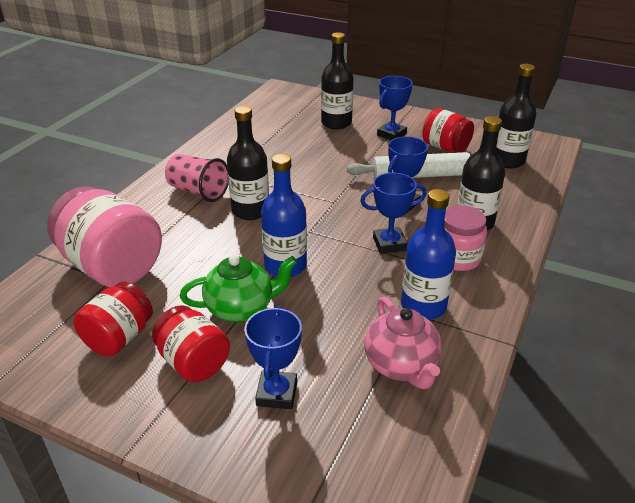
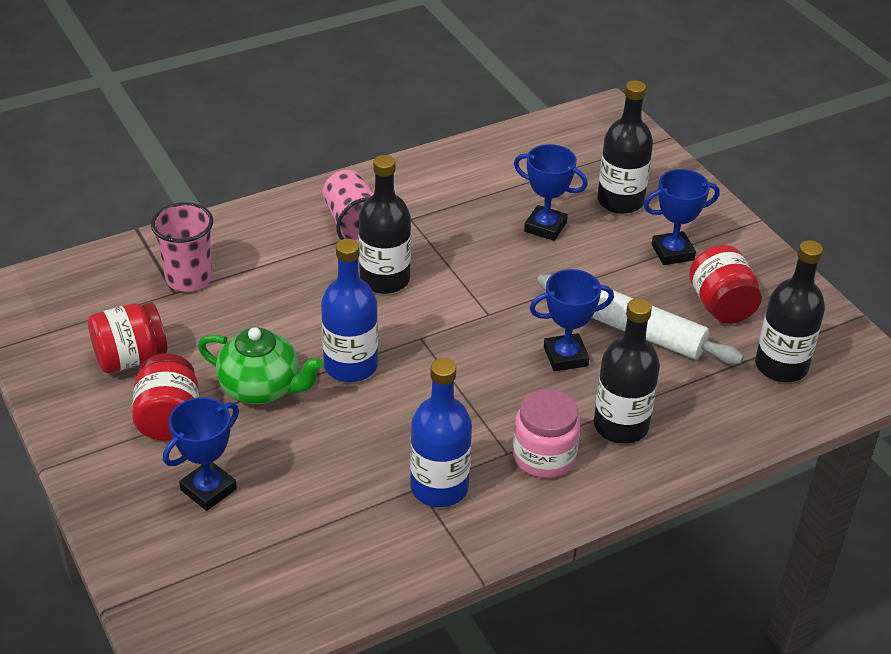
camera: 35 degrees right, 5 degrees up
(112, 267) = (189, 278): pink jar -> pink cup
(389, 244) = (489, 399): blue trophy -> blue trophy (545, 227)
(401, 365) = (346, 532): pink teapot -> none

